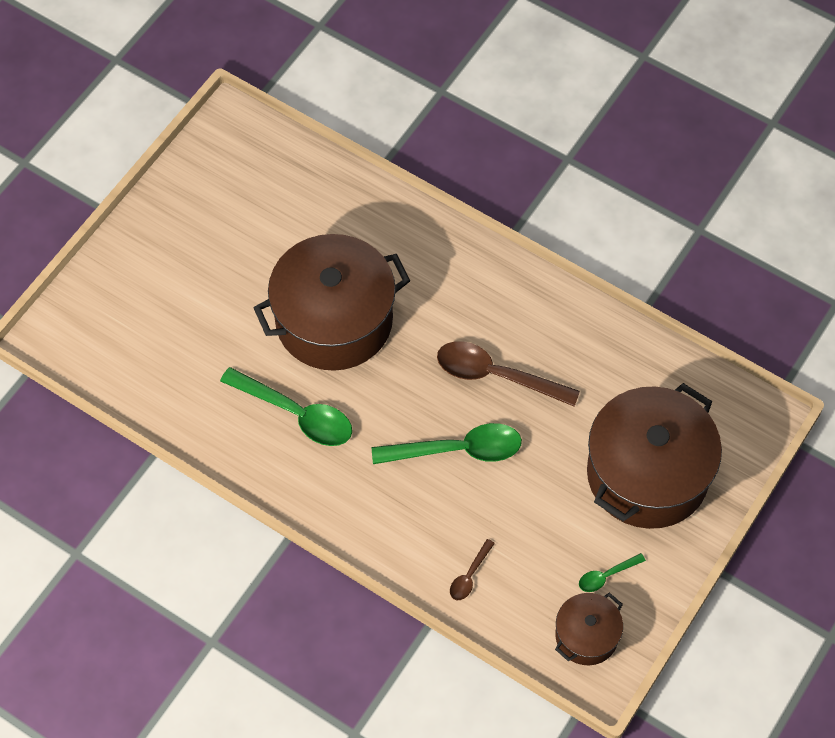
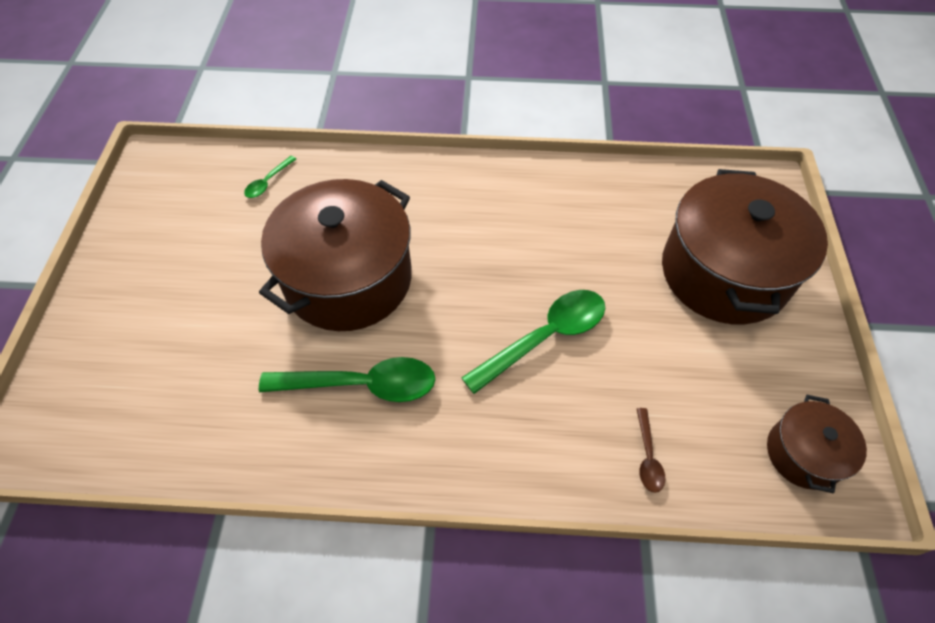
camera: 30 degrees left, 5 degrees down
(497, 376) = (532, 255): brown spoon -> none
(606, 575) = (769, 382): green spoon -> green spoon (268, 182)

